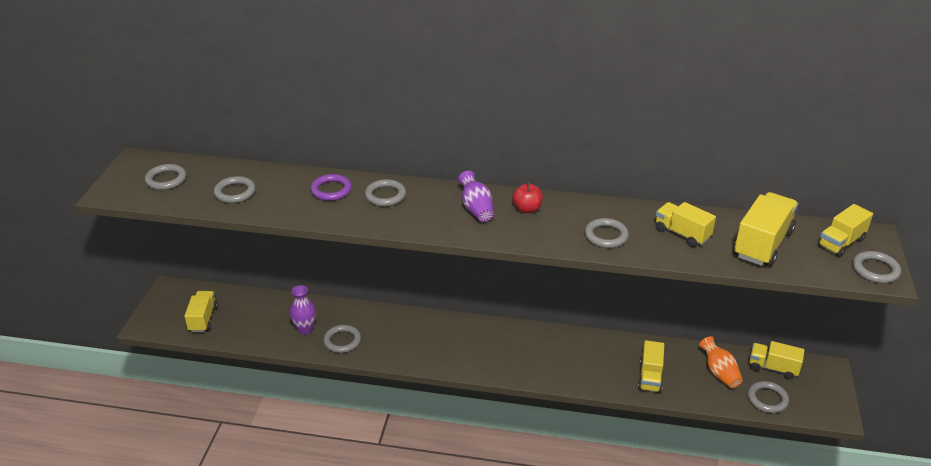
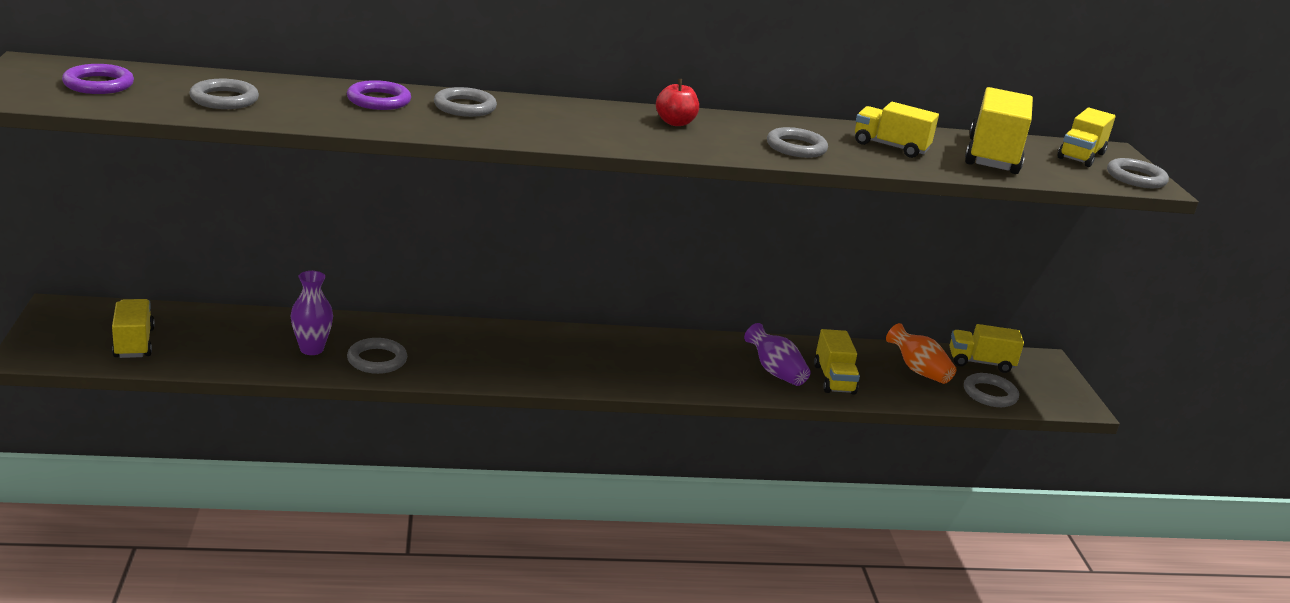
camera: 20 degrees left, 10 degrees down
(166, 180) = (98, 84): grey ring -> purple ring
(476, 209) = (604, 121): purple vase -> purple vase (775, 372)

